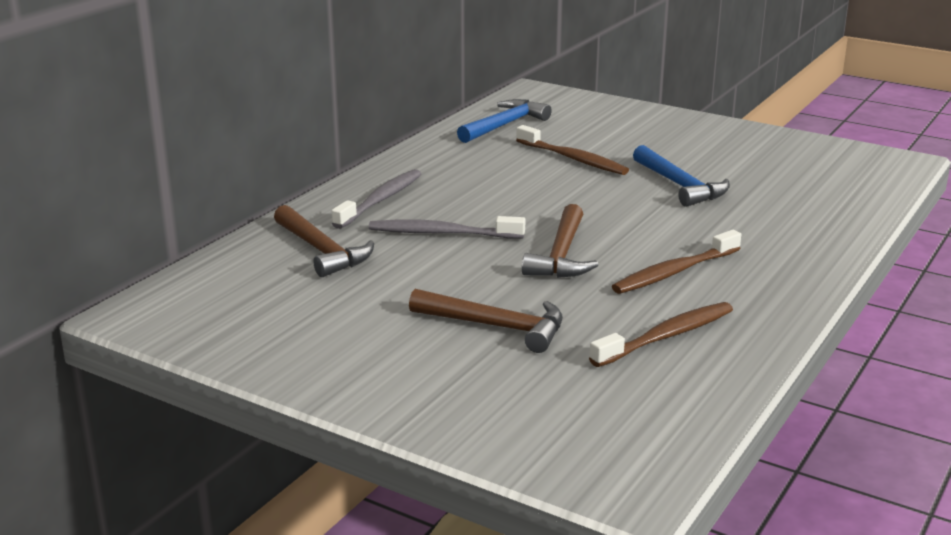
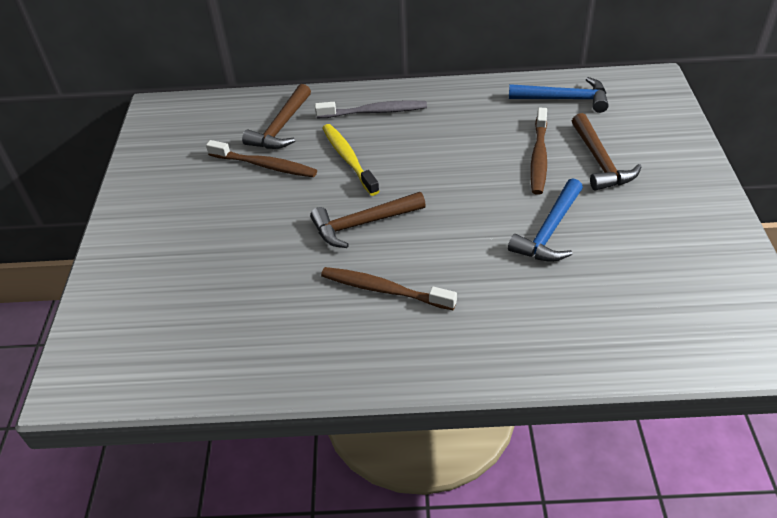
camera: 60 degrees right, 20 degrees up
(442, 233) = (348, 159): grey toothbrush -> yellow toothbrush
(496, 327) = (235, 241): brown hammer -> brown hammer (600, 161)
(666, 336) = (277, 325): brown toothbrush -> brown toothbrush (265, 165)

